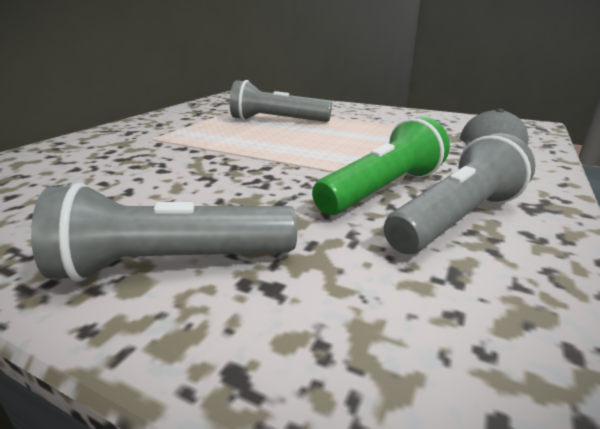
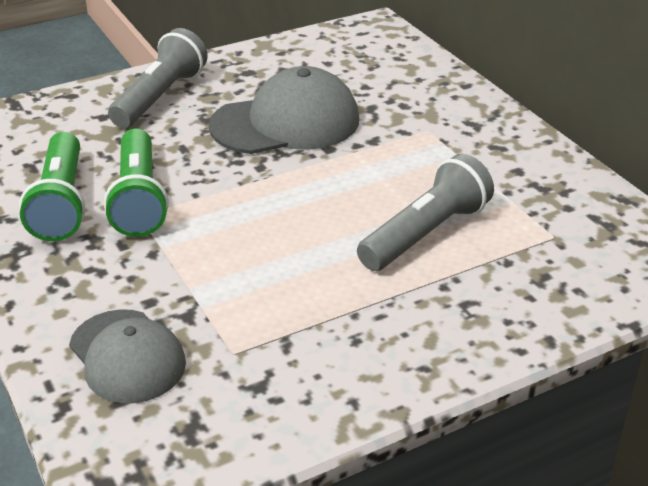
camera: 125 degrees right, 10 degrees up
(180, 177) = (286, 123): none -> grey cap
(456, 219) = (61, 203): grey flashlight -> green flashlight

